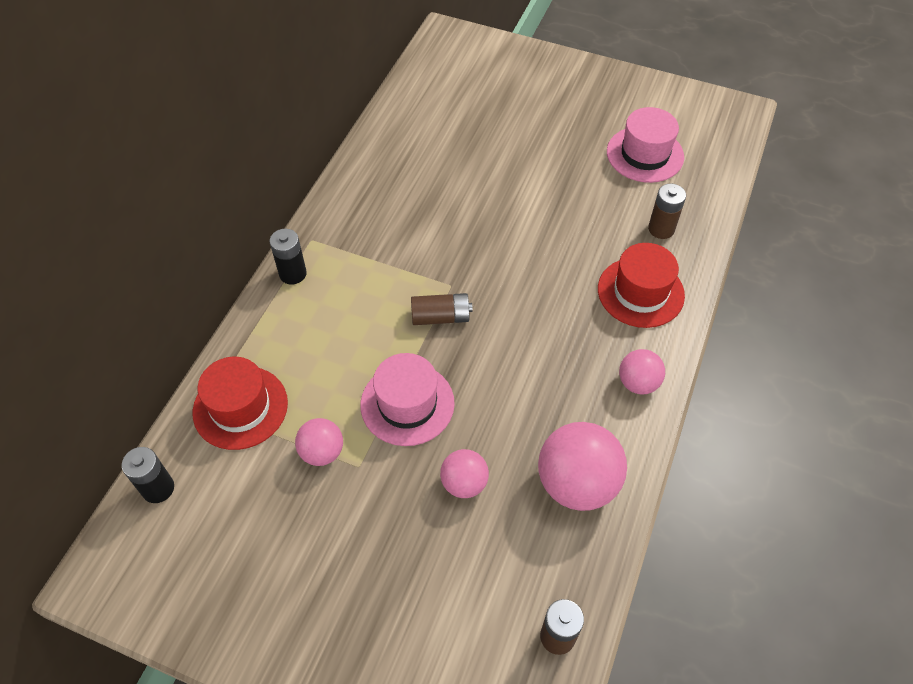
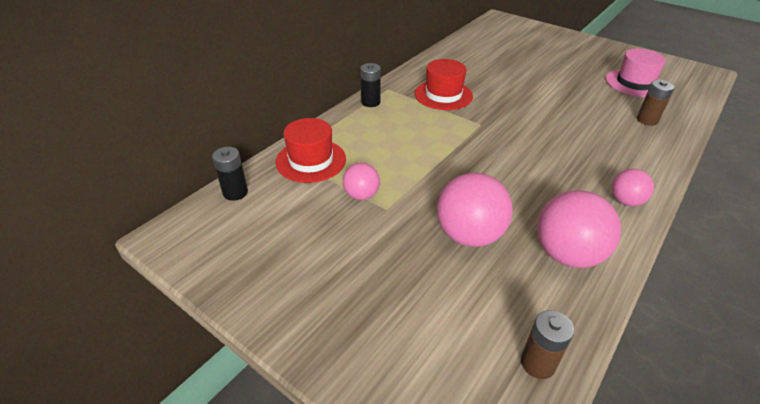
camera: 15 degrees right, 15 degrees down
(407, 404) = (433, 180): pink hat -> none
(440, 317) = (469, 139): brown battery -> none
(464, 483) = (469, 235): pink ball -> pink ball, size x1.78
(640, 292) = (629, 150): red hat -> red hat (443, 95)

